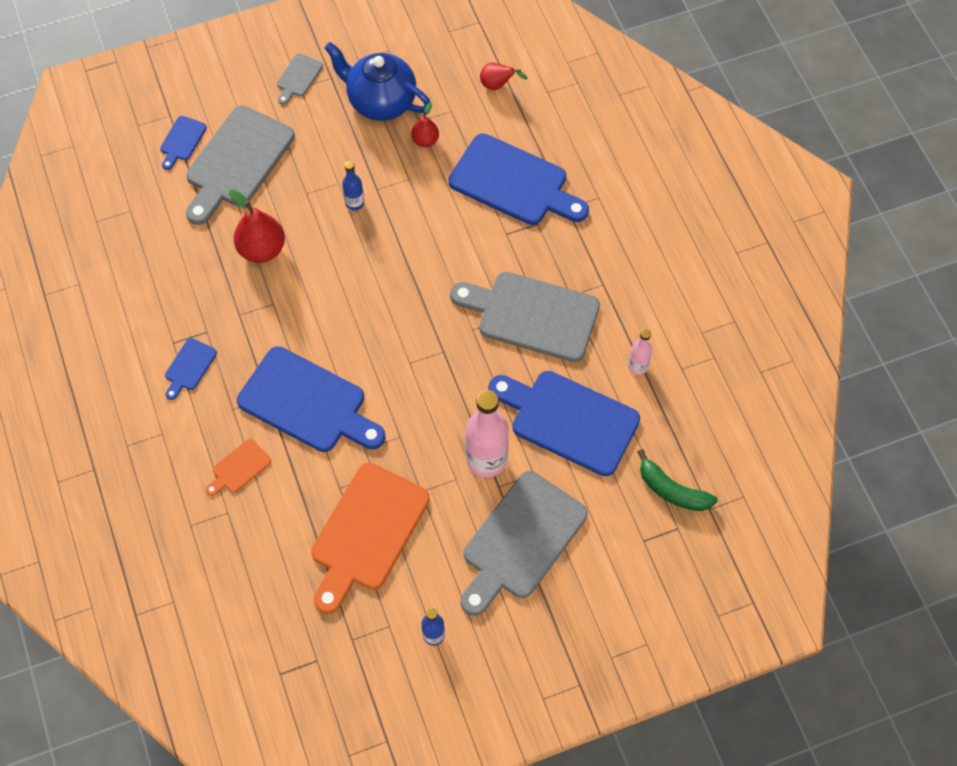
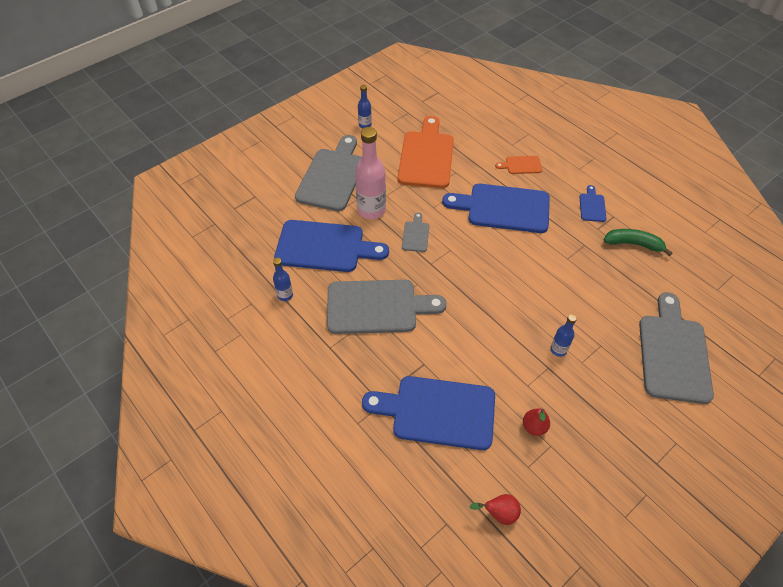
camera: 160 degrees right, 10 degrees down
(182, 141) = (730, 356): blue cutting board -> none
(239, 468) = (521, 165): orange cutting board -> orange cutting board turned 120 degrees counterclockwise
(262, 249) = (602, 292): red pear -> none
(298, 77) = (685, 452): grey cutting board -> grey cutting board (415, 235)
(381, 102) = (596, 453): blue teapot -> none
(638, 366) = (285, 295): pink bottle -> blue bottle
(672, 490) = (242, 227): green banana -> green banana (633, 244)

